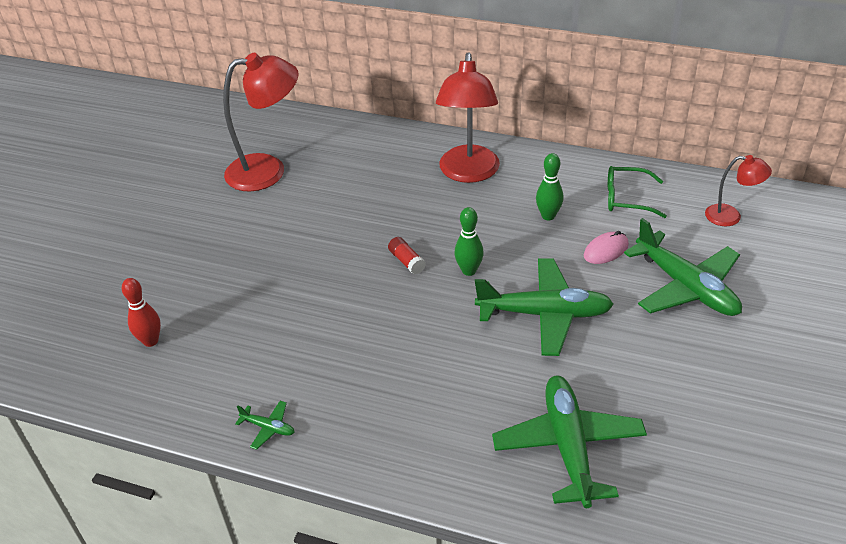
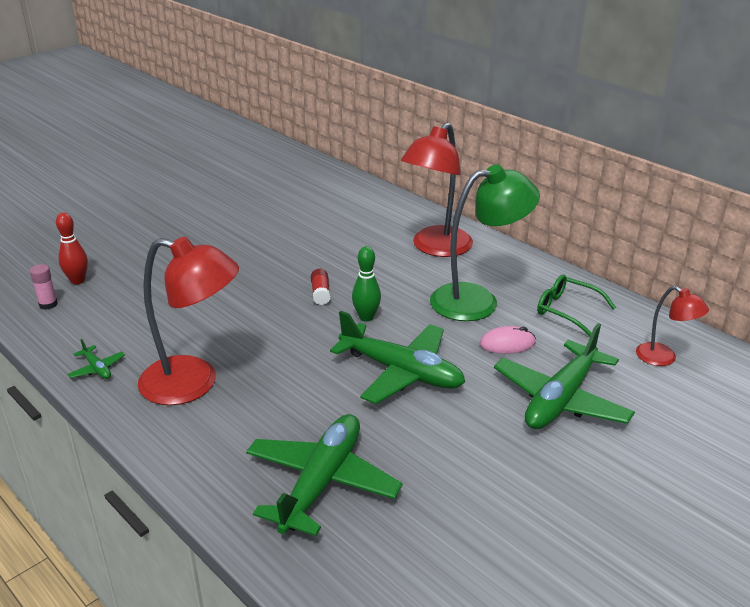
camera: 25 degrees right, 10 degrees down
(146, 380) = (48, 304): none -> pink glue stick
(268, 171) = (274, 199): red lamp -> red lamp (194, 383)
(548, 216) = (477, 300): green bowling pin -> green lamp
(686, 287) = (561, 399): green plane -> green plane turned 45 degrees clockwise

